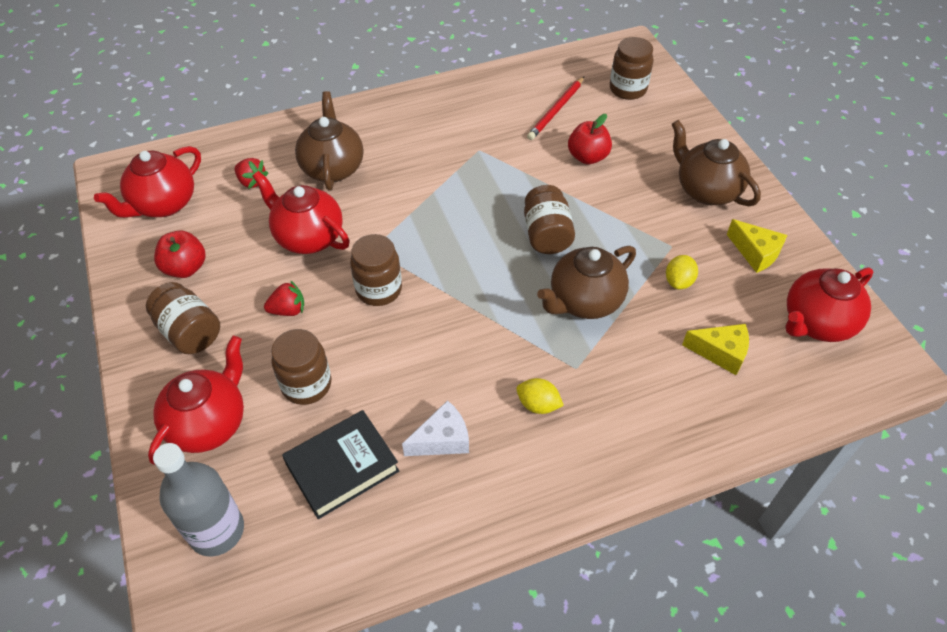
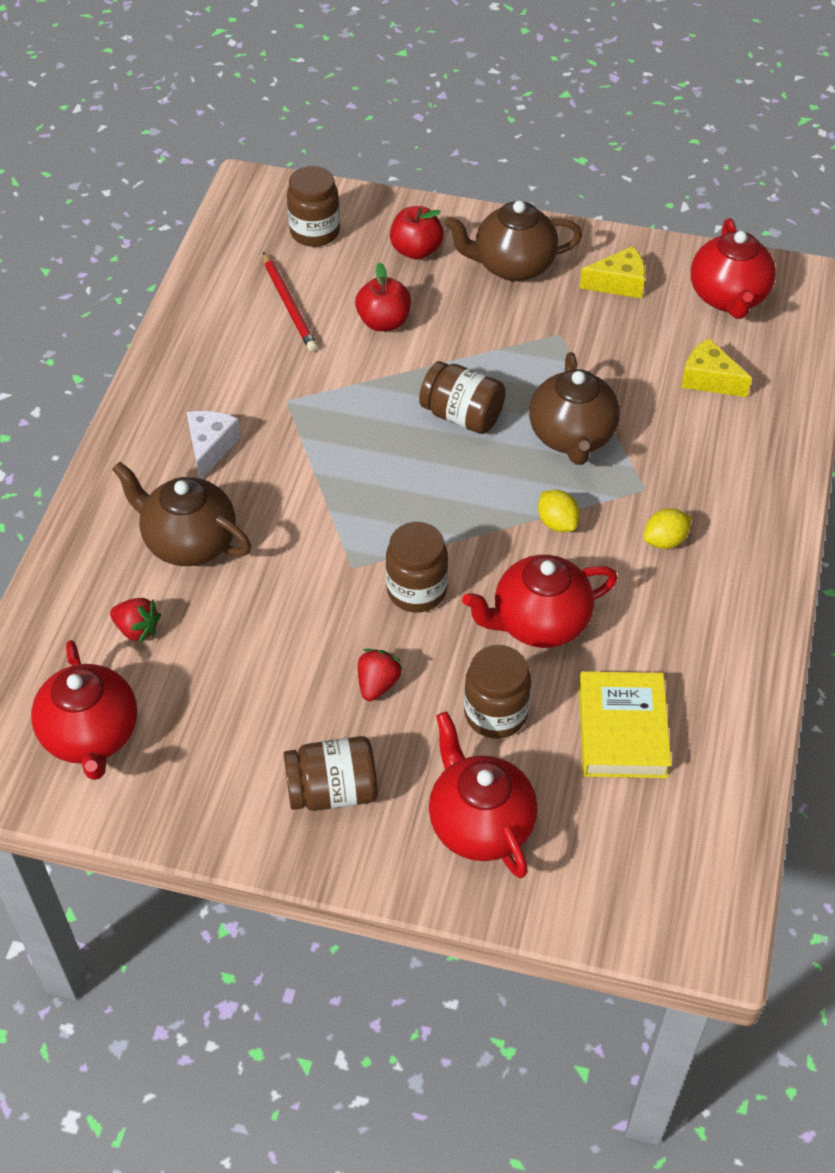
camera: 55 degrees left, 0 degrees up
(185, 268) = (225, 755): red apple -> red apple (416, 250)
(216, 530) = (621, 870): grey bottle -> none
(252, 182) = (137, 629): red strawberry -> red strawberry turned 45 degrees clockwise
(308, 237) = (282, 616): red teapot -> red teapot (539, 623)
(342, 467) = (622, 730): black book -> yellow book
(442, 439) = (649, 634): white cheese -> white cheese (210, 448)
(678, 281) = (606, 356): yellow lemon -> yellow lemon (557, 523)
(720, 353) = (709, 379): yellow cheese -> yellow cheese turned 105 degrees counterclockwise

